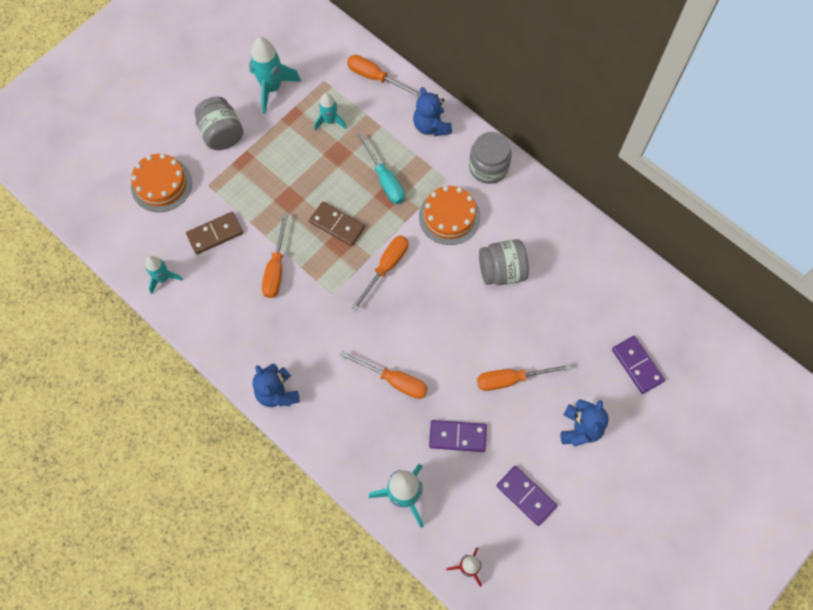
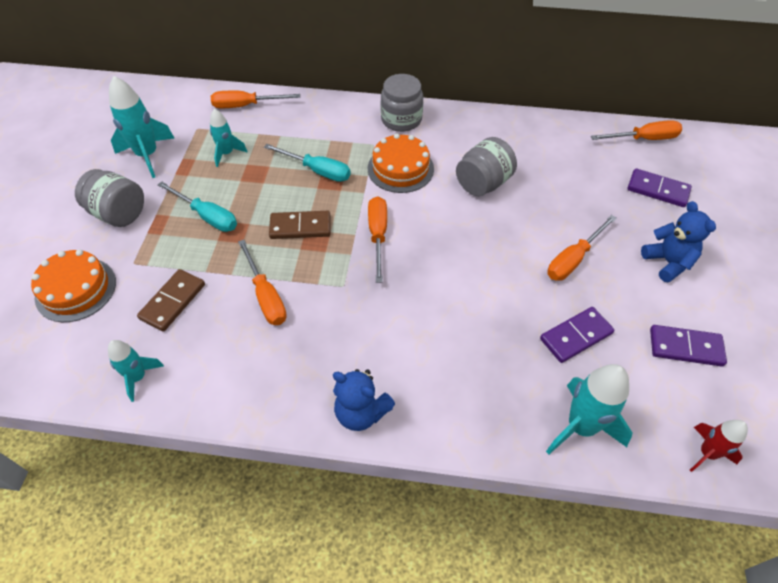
camera: 35 degrees left, 15 degrees down
(279, 174) = (207, 216): none -> turquoise screwdriver
(394, 380) = (471, 325): orange screwdriver -> orange screwdriver (644, 139)
(431, 126) = (326, 115): blue teddy bear -> none

